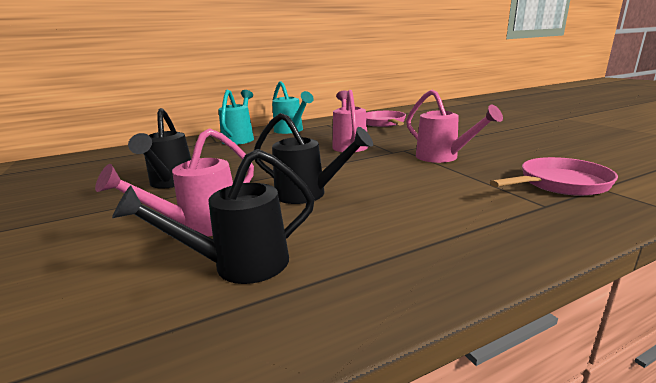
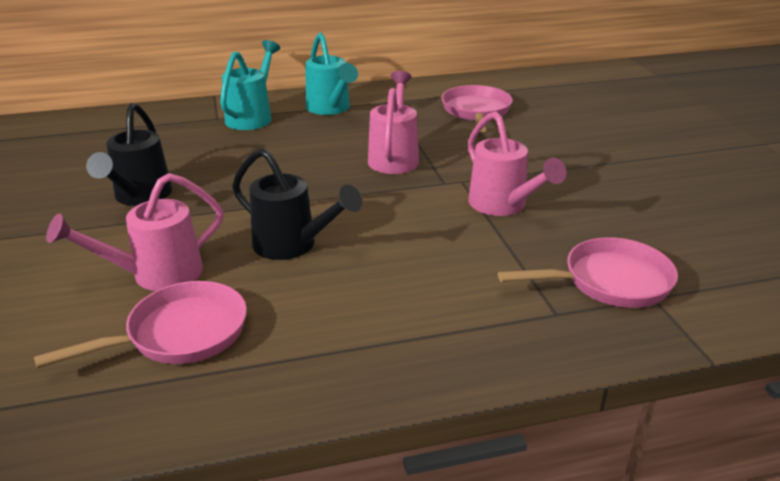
camera: 10 degrees right, 10 degrees up
(239, 265) = (180, 334): black watering can -> pink pan

